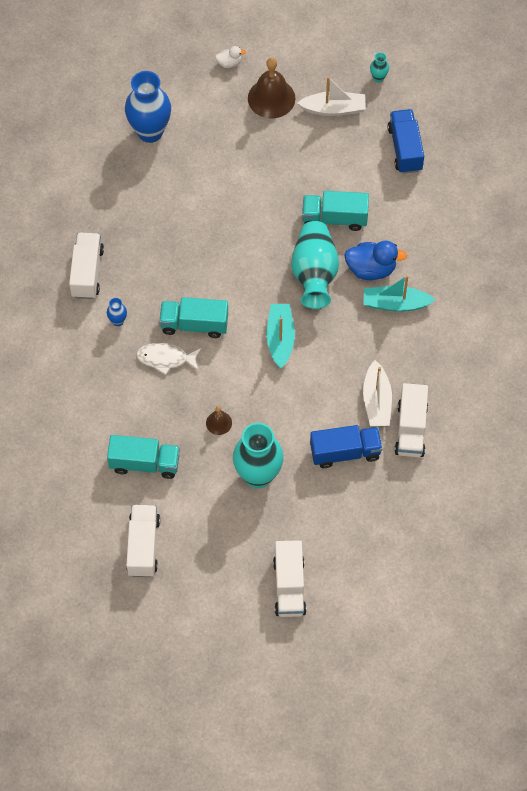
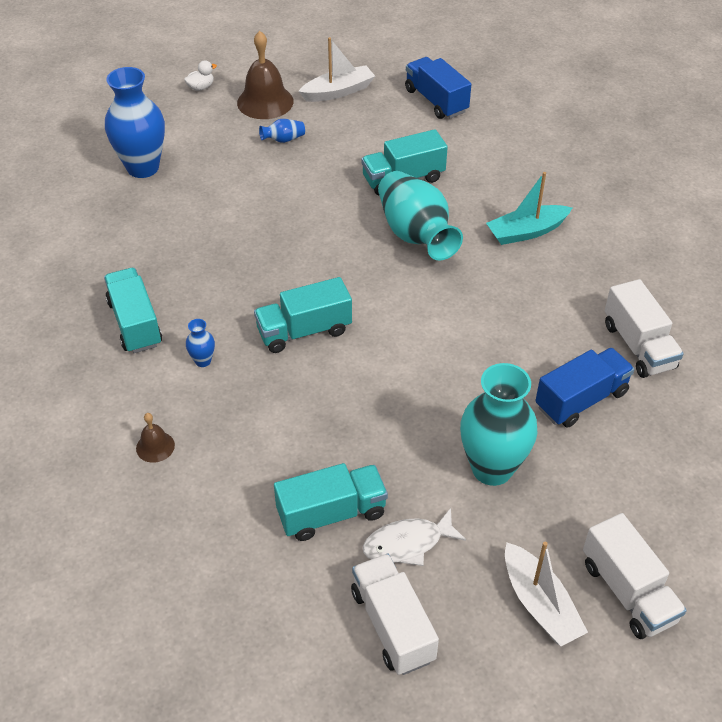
camera: 25 degrees left, 15 degrees down
(87, 272) = (135, 323): white truck -> turquoise truck
(166, 358) = (289, 380): white fish -> white fish (408, 543)
(219, 423) = (401, 426): brown bell -> brown bell (155, 446)
(266, 144) = (283, 139): none -> blue vase
(280, 338) = (419, 309): turquoise boat -> none
(371, 269) = (476, 210): blue duck -> none
(377, 401) = (577, 332): white boat -> white boat (539, 604)
(378, 78) = (368, 56): turquoise vase -> none

